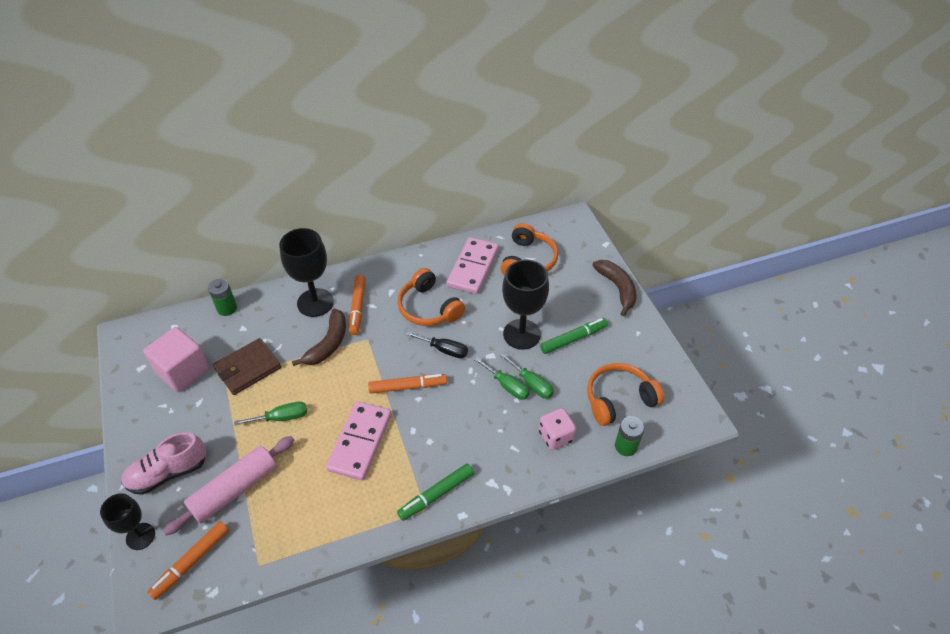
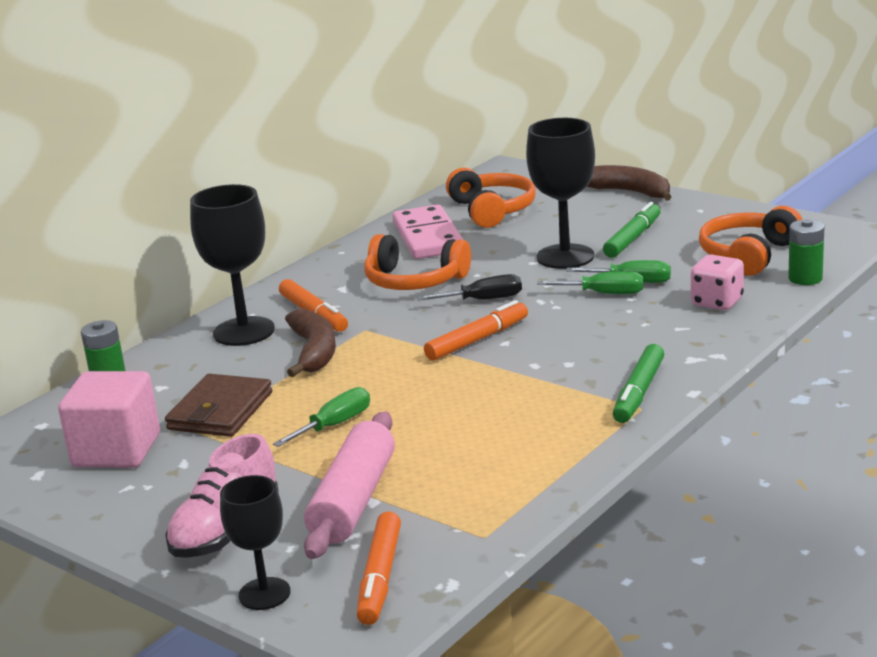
camera: 30 degrees left, 25 degrees down
(360, 442) = (477, 399): pink domino -> none

